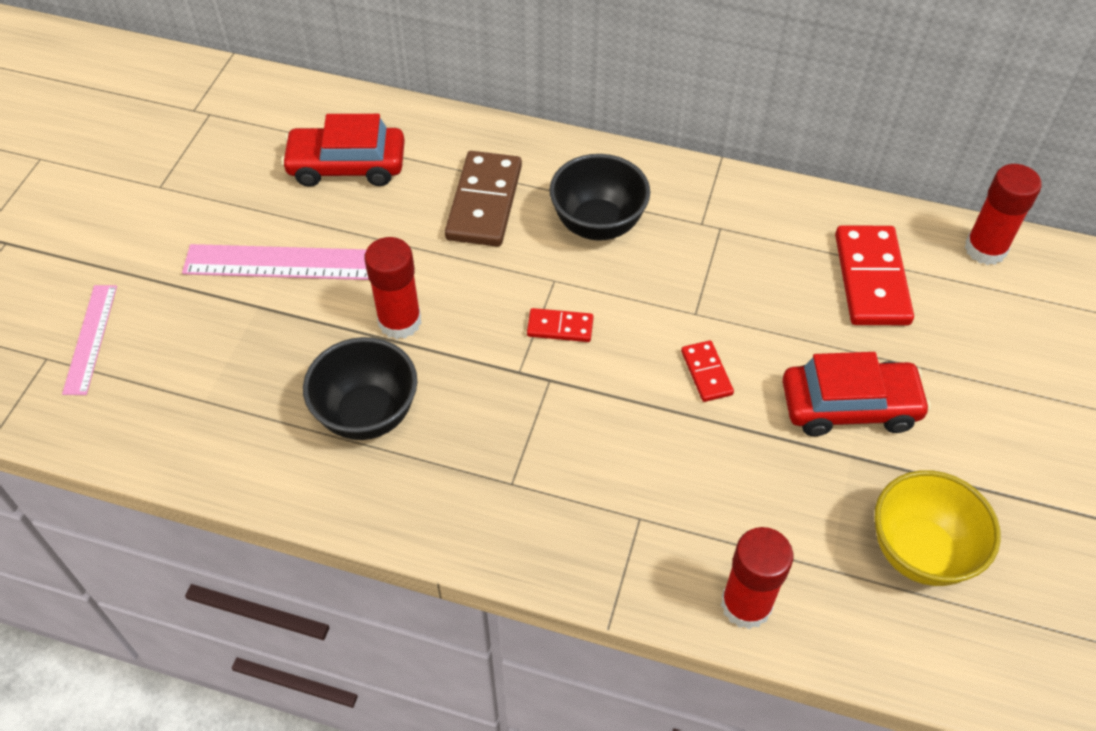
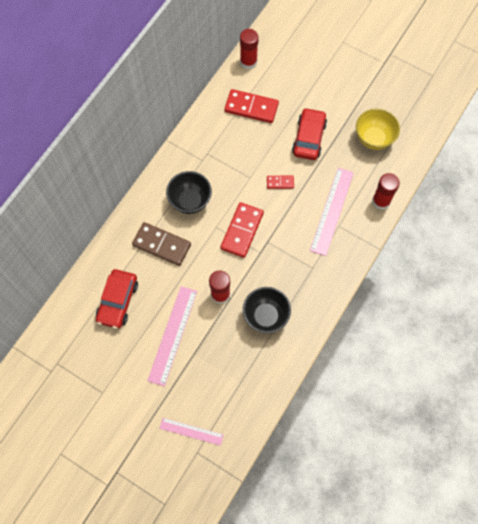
camera: 75 degrees left, 15 degrees up
(560, 327) = (242, 231): red domino -> red domino, size x1.93
(674, 494) = (331, 211): none -> pink ruler

